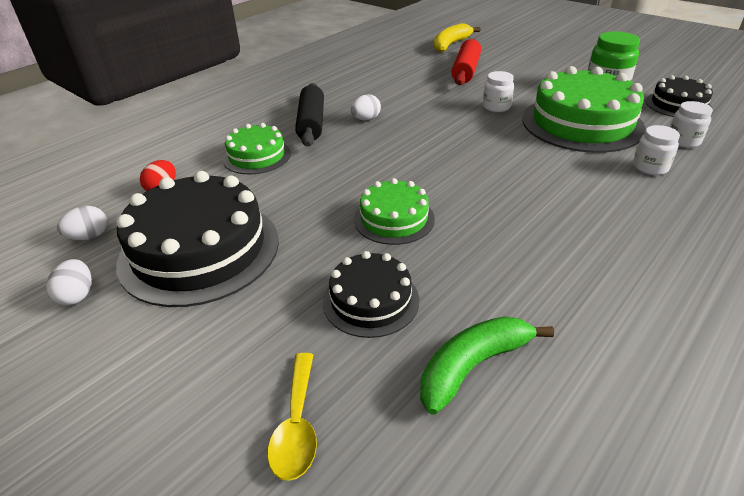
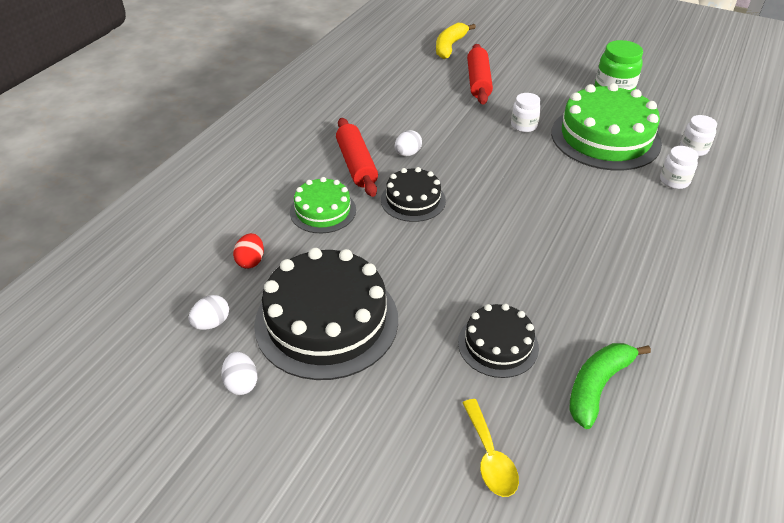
camera: 15 degrees left, 5 degrees up
(311, 123) = (356, 164): black rolling pin -> red rolling pin
(394, 219) = (483, 263): green cake -> none
(678, 105) = (680, 107): black cake -> black cake (413, 200)

